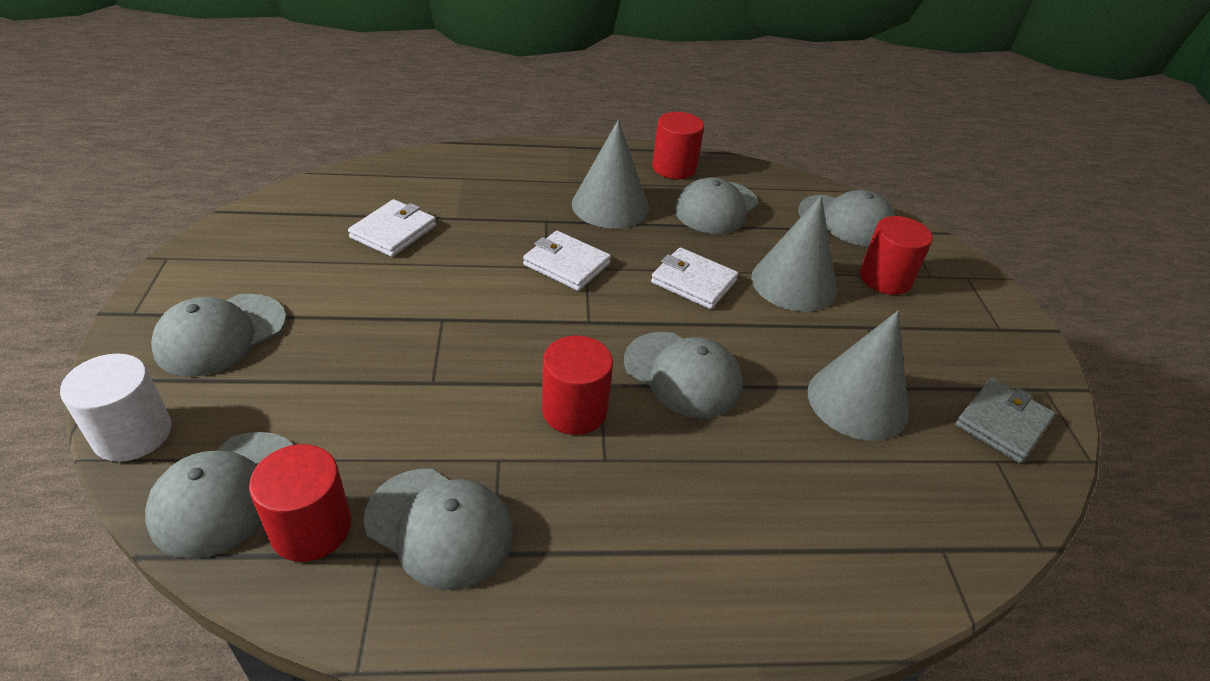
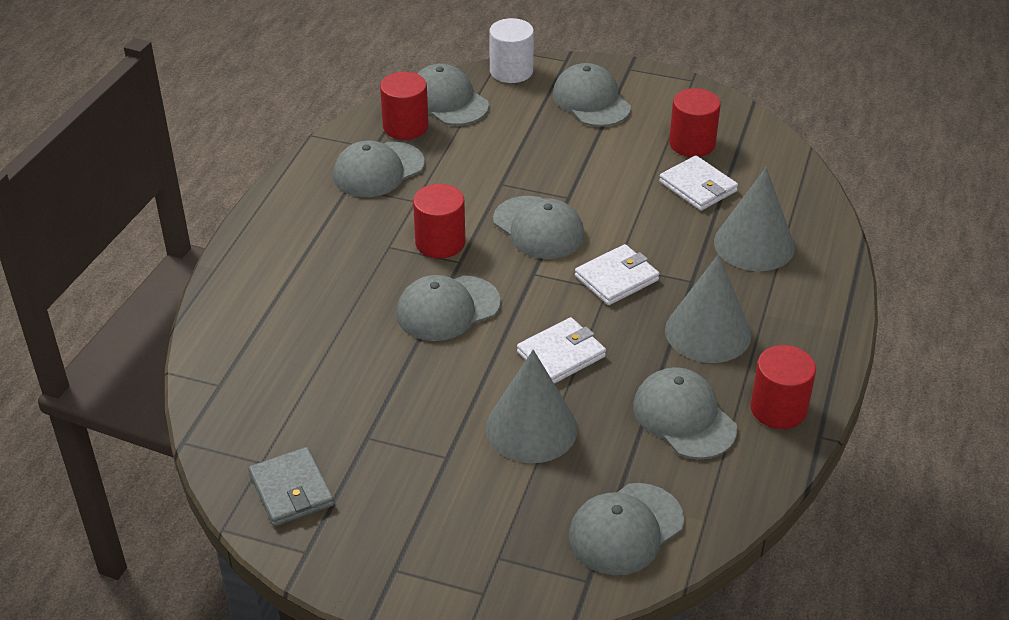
camera: 115 degrees right, 0 degrees up
(510, 332) = (538, 228): none -> grey cap
(857, 401) = (366, 403): grey cone -> grey cone (754, 244)
(885, 279) = (510, 510): red cylinder -> red cylinder (692, 144)

